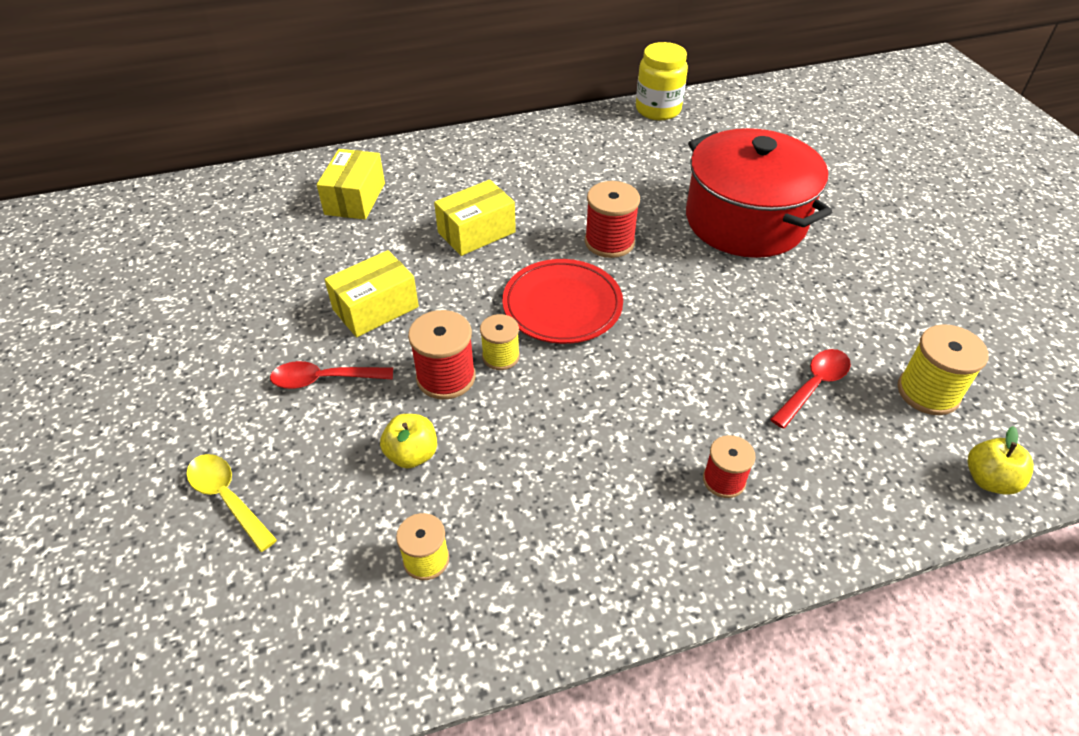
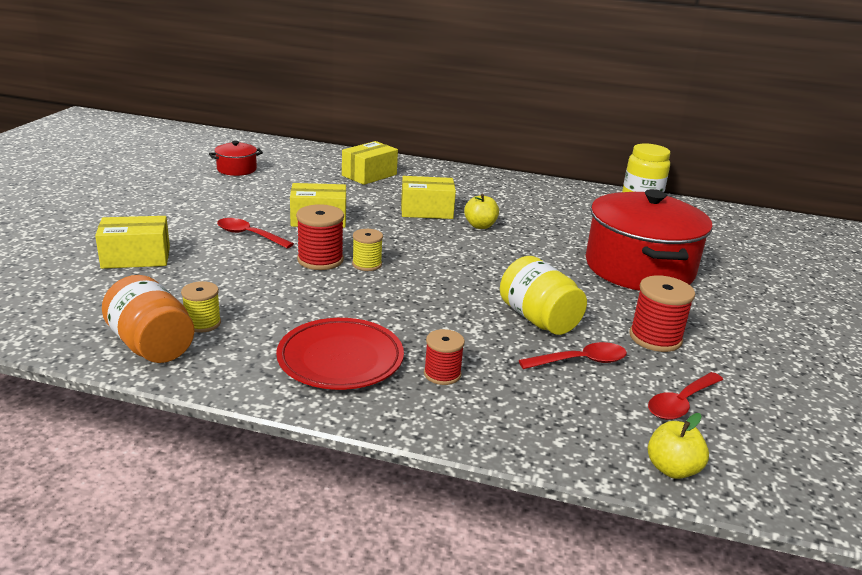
camera: 30 degrees right, 20 degrees down
(182, 265) = (237, 169): none -> red pot
(227, 498) = (136, 257): yellow spoon -> yellow box
(408, 632) = (152, 345): none -> orange jar
(412, 454) = (255, 281): yellow apple -> yellow apple (480, 226)
(562, 306) = (439, 259): red plate -> red plate (340, 359)
(609, 242) = (514, 243): red spool -> red spool (655, 338)
(730, 347) = (538, 319): none -> yellow jar
(928, 392) = (681, 403): yellow spool -> red spoon

